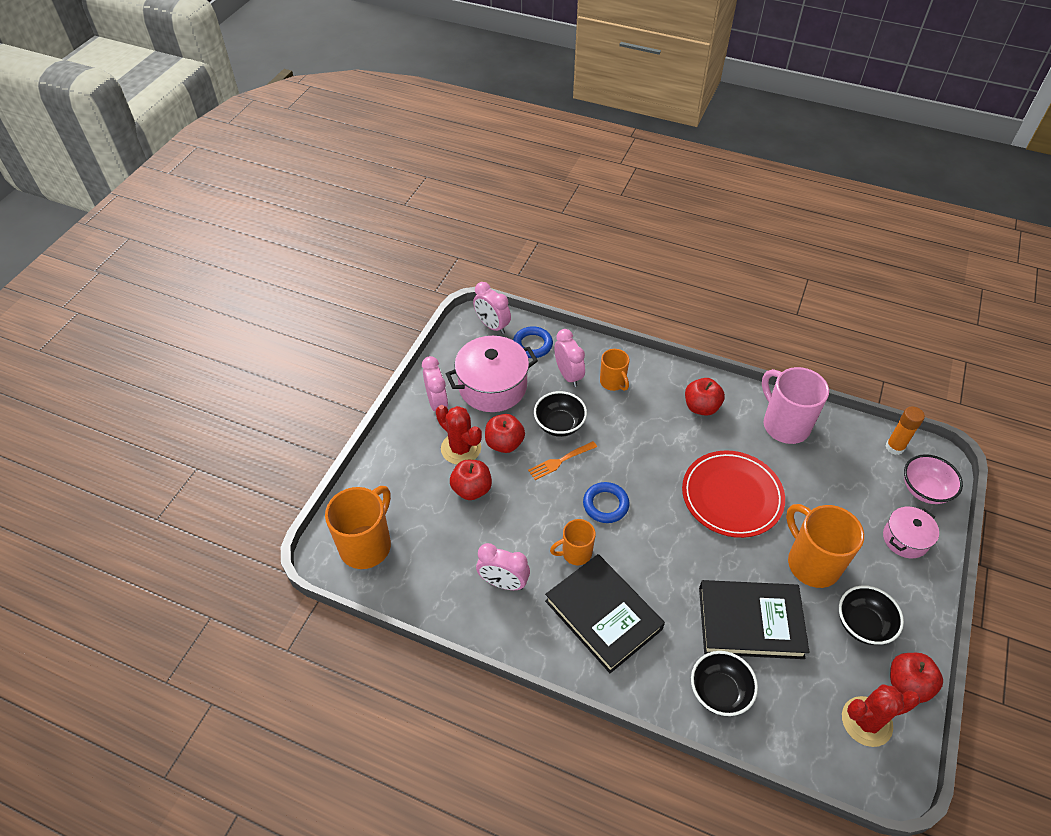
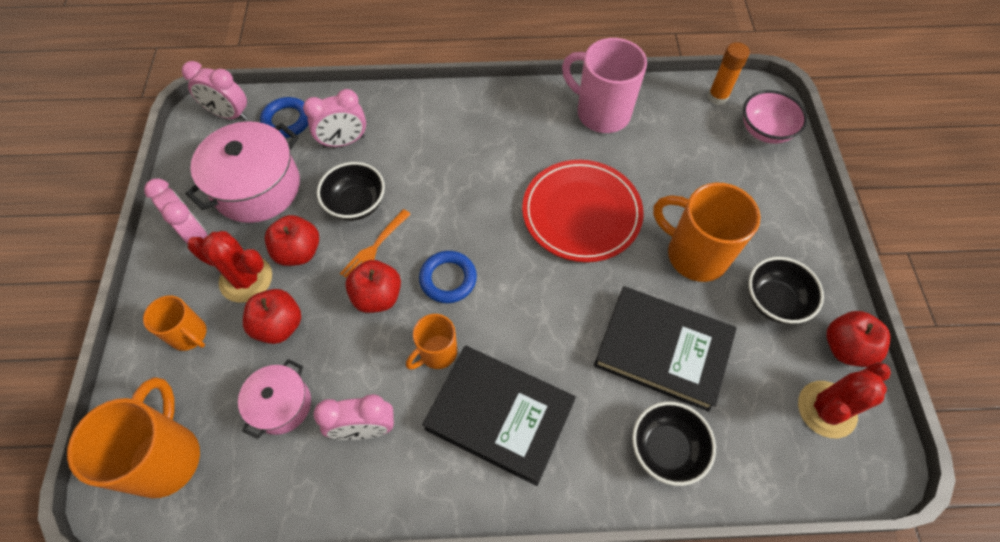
camera: 25 degrees left, 10 degrees up
(568, 375) = (344, 142): pink clock -> pink clock turned 120 degrees clockwise
(613, 382) = (398, 132): orange mug -> orange mug (189, 335)
(701, 407) = (507, 125): red apple -> red apple (377, 296)
(750, 622) = (662, 350): black book -> black book turned 45 degrees clockwise
(905, 539) = (771, 190): pink pot -> pink pot (281, 405)

